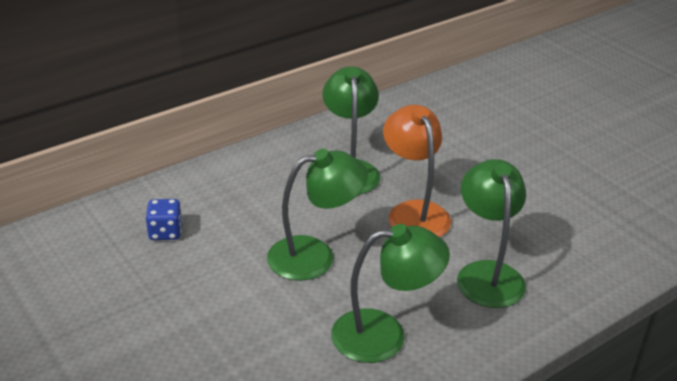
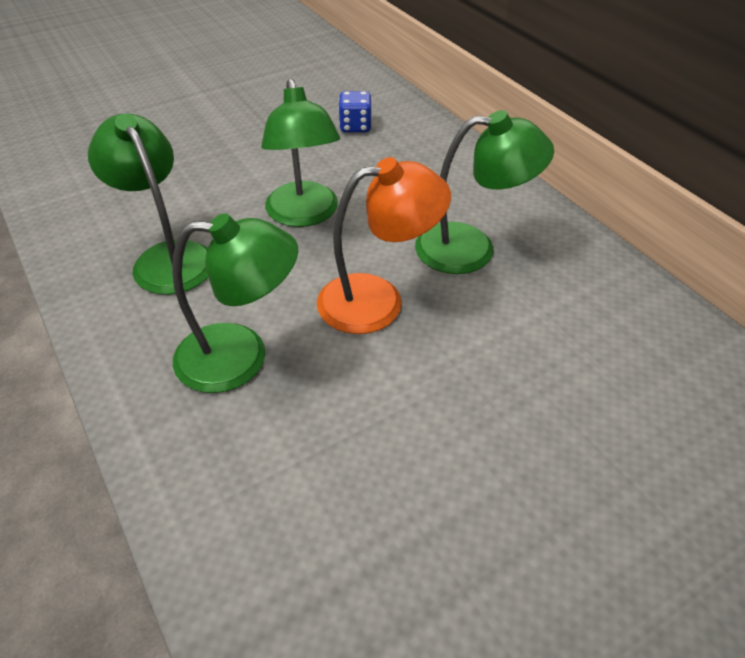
camera: 95 degrees right, 10 degrees up
(384, 335) = (167, 257): green lamp -> green lamp turned 150 degrees clockwise

